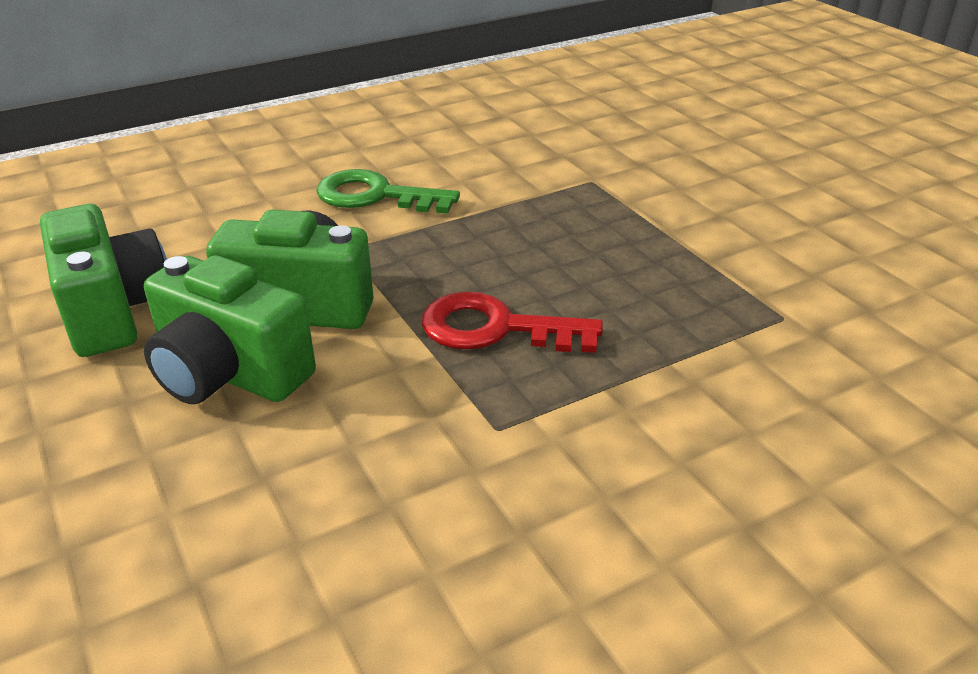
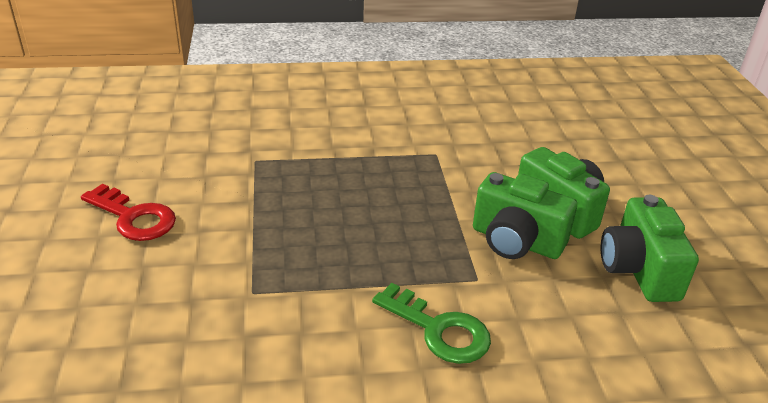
camera: 160 degrees left, 0 degrees up
(496, 328) = (409, 195): red key -> red key (134, 217)

